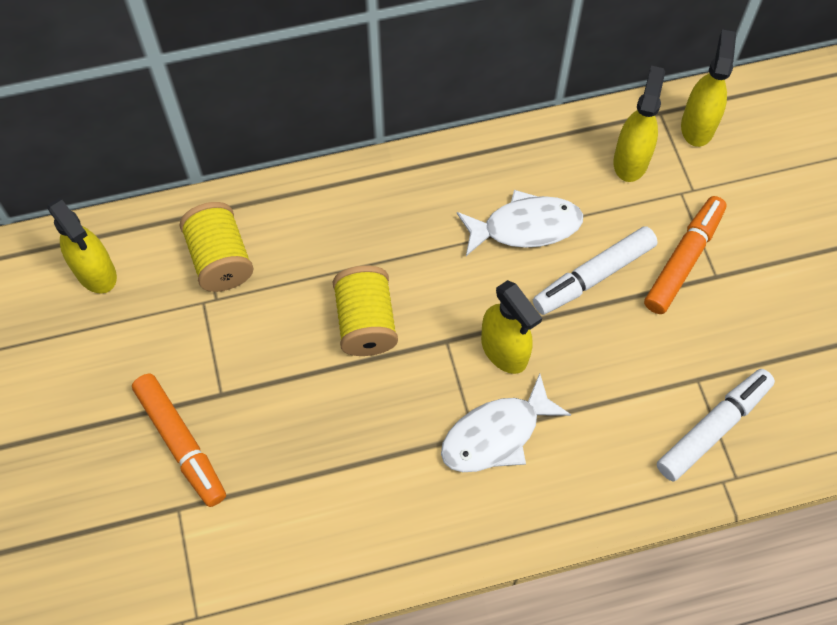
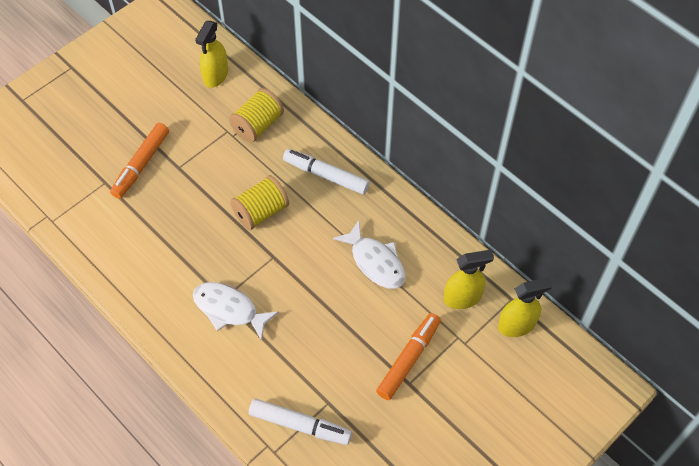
camera: 60 degrees right, 5 degrees down
(504, 350) = (285, 289): yellow spray bottle -> none
(593, 276) = (364, 314): white marker -> white marker (326, 175)
(683, 260) = (408, 359): orange marker -> orange marker turned 60 degrees counterclockwise

